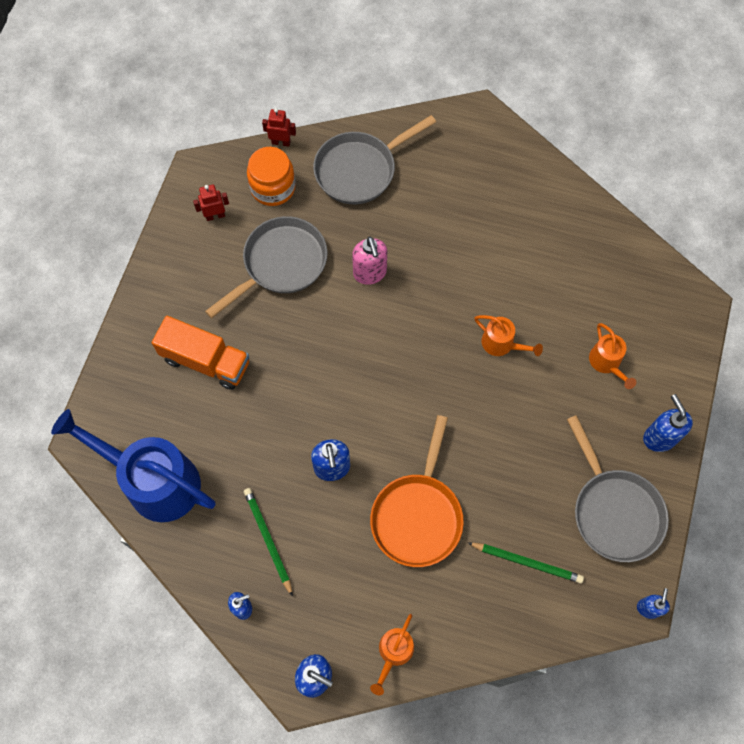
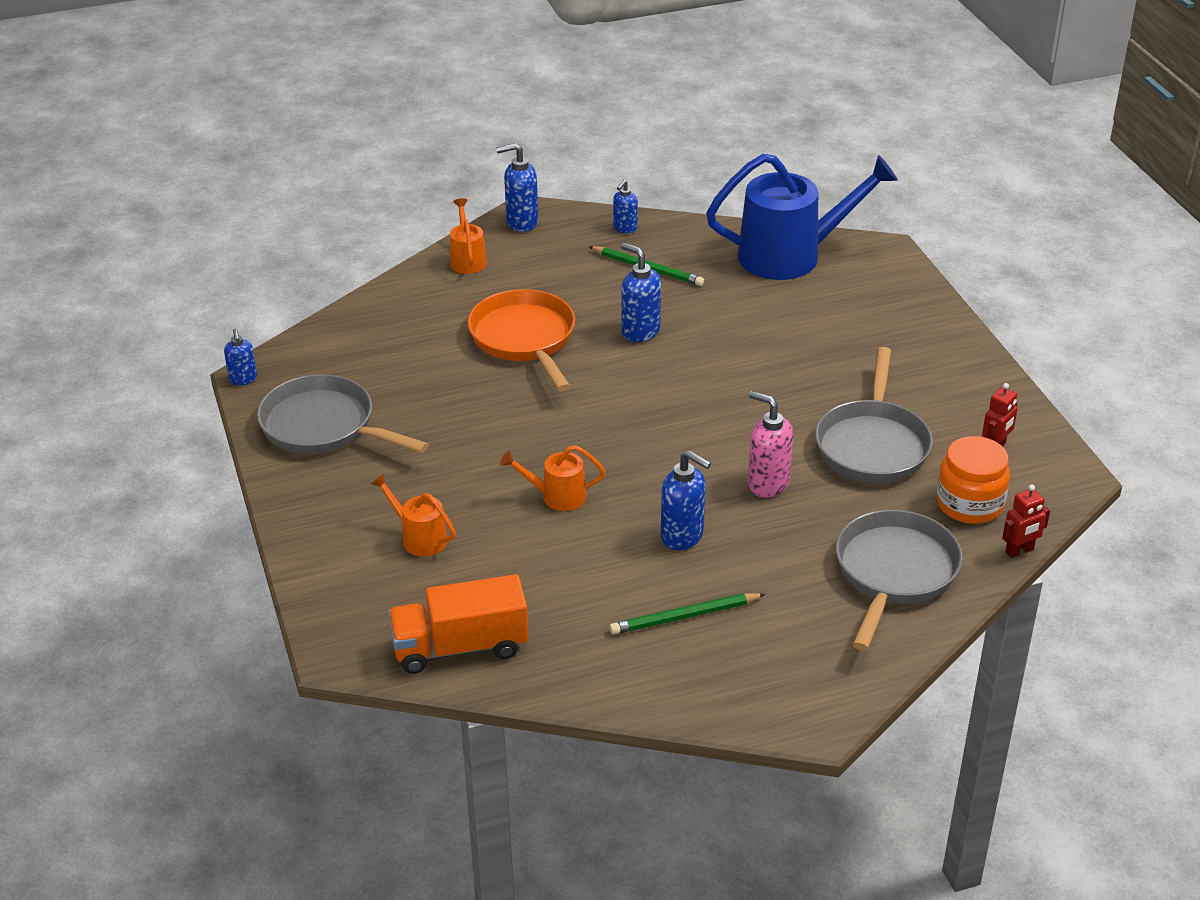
camera: 145 degrees right, 30 degrees down
(206, 361) = (849, 342): orange truck -> orange truck (460, 647)
(527, 562) = (389, 356): green pencil -> green pencil (684, 617)
(659, 437) = (311, 503): blue soap dispenser -> blue soap dispenser (682, 536)

